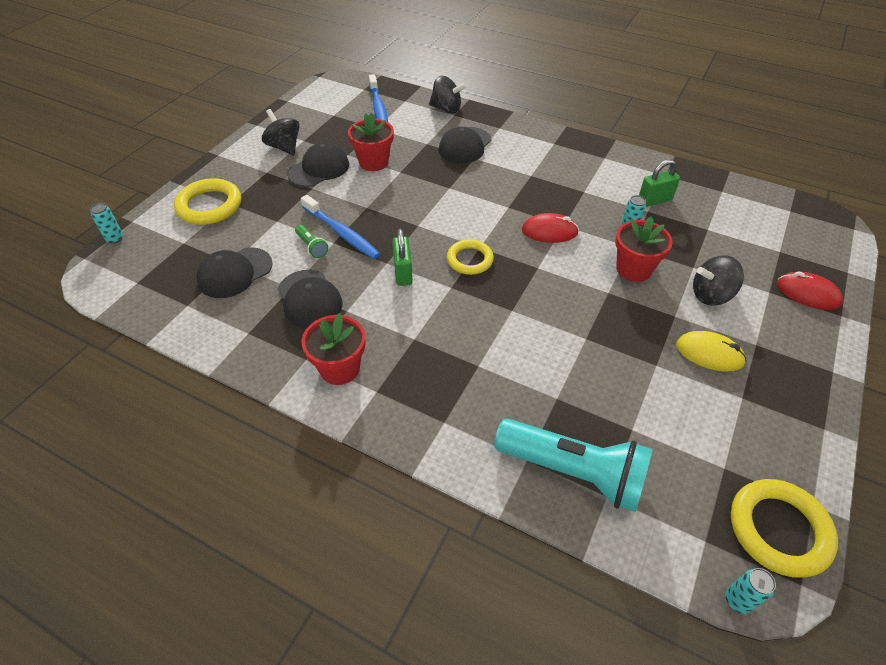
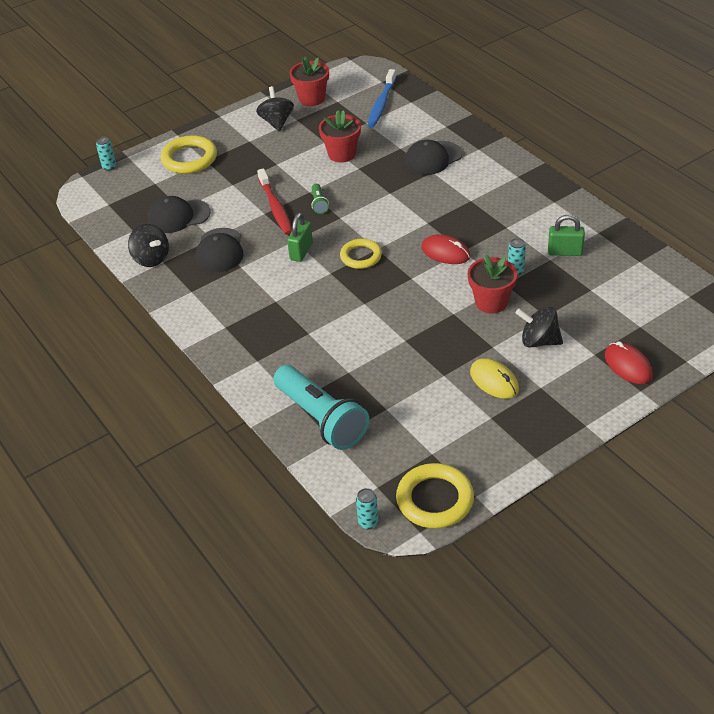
camera: 30 degrees right, 5 degrees down
(312, 246) = (246, 212): green flashlight -> green flashlight (319, 204)
(319, 169) = (292, 149): black cap -> none
(340, 368) = (210, 304): red flower pot -> red flower pot (312, 98)
(342, 233) = (275, 207): blue toothbrush -> red toothbrush
(446, 109) = (443, 119): black spinning top -> black spinning top (151, 259)

